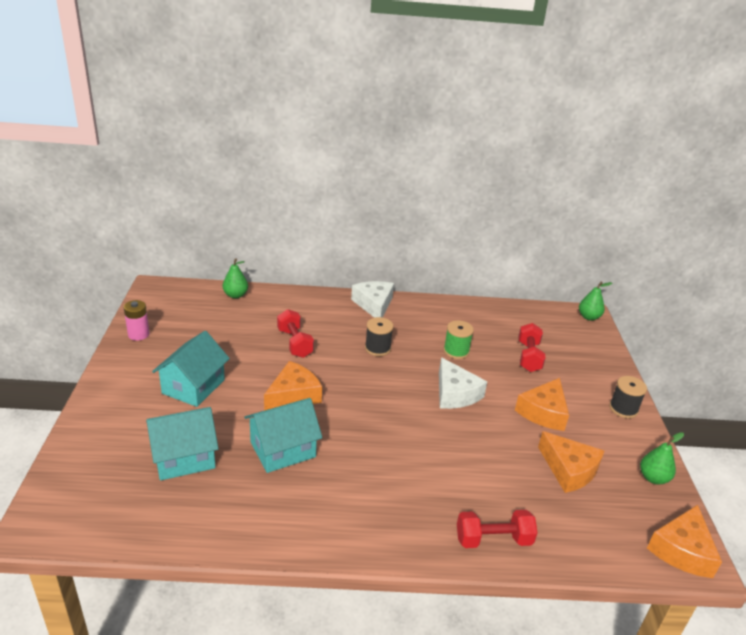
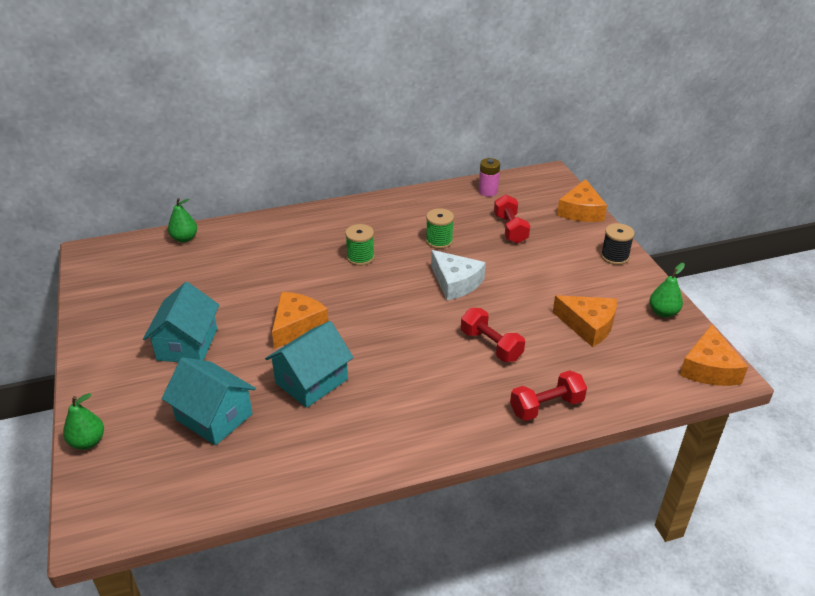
camera: 15 degrees left, 5 degrees up
(138, 334) = (98, 306): pink battery -> pink battery (488, 191)
(184, 457) = (214, 417): turquoise house -> turquoise house turned 75 degrees clockwise
(295, 343) = (273, 273): red dumbbell -> red dumbbell (491, 345)
(374, 305) = (336, 214): white cheese -> none
(377, 348) = (360, 257): black spool -> green spool
(543, 412) = (545, 278): orange cheese -> orange cheese (581, 211)
(589, 317) = (551, 176): green pear -> green pear (88, 442)

